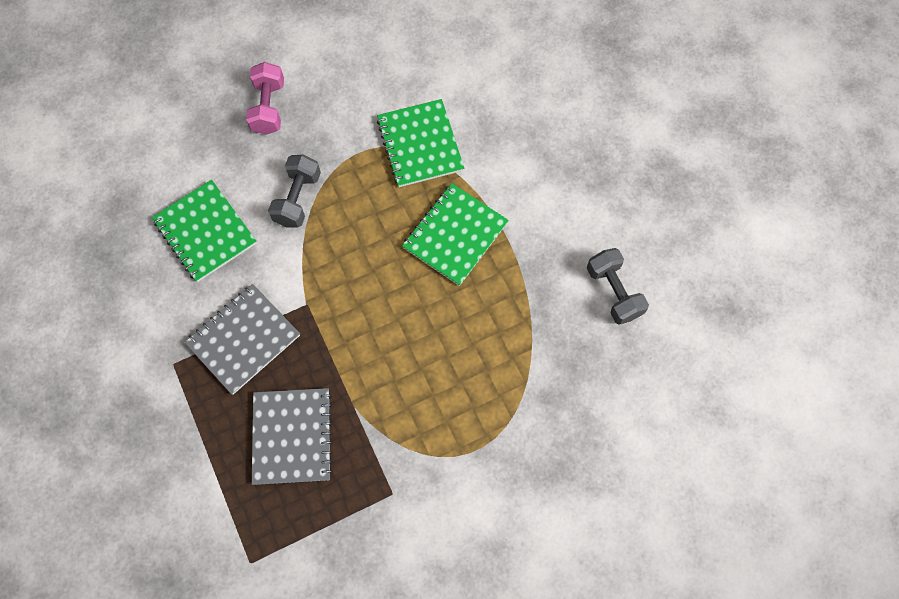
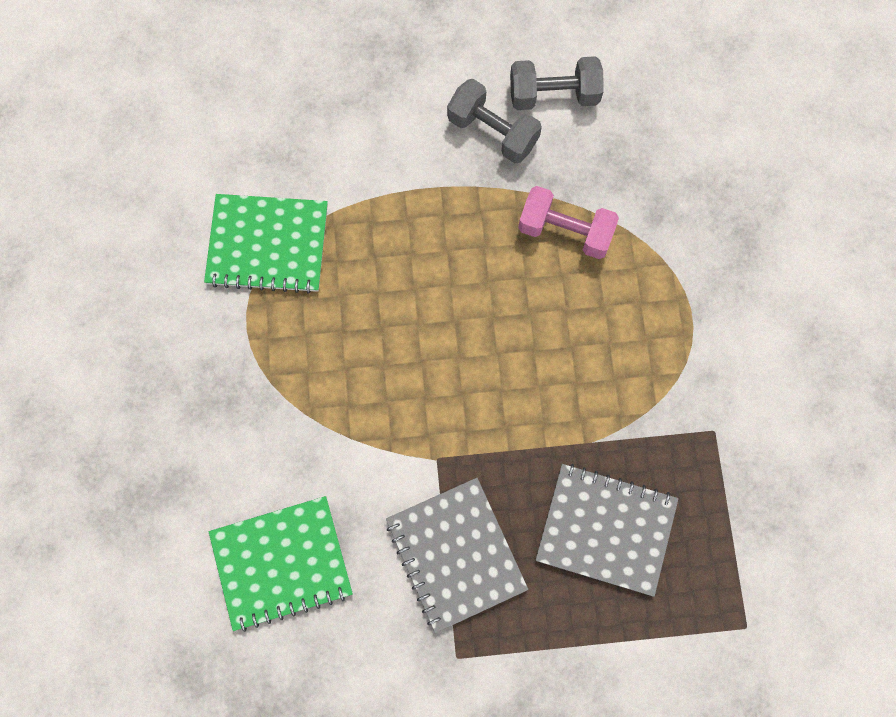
camera: 70 degrees left, 5 degrees up
(268, 107) = (126, 423): pink dumbbell -> pink dumbbell (565, 231)
(298, 199) = (282, 425): grey dumbbell -> grey dumbbell (492, 132)
(455, 235) = (412, 246): green notebook -> none

